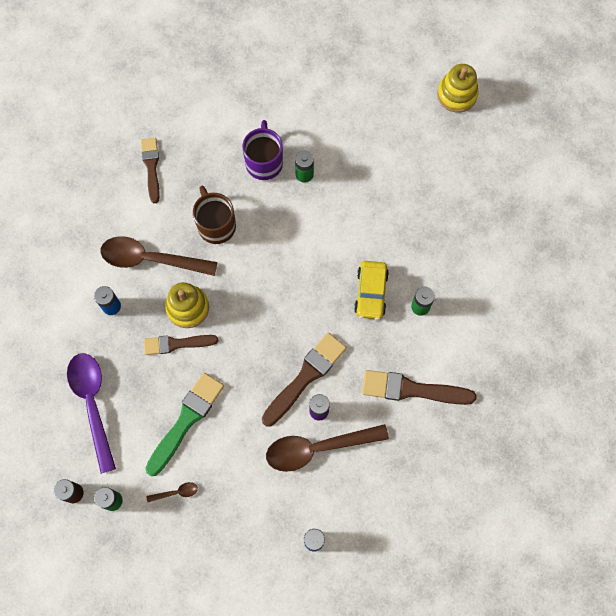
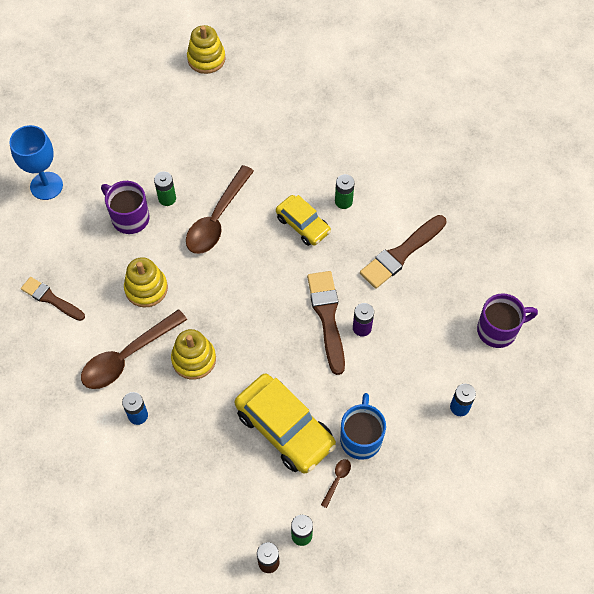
camera: 50 degrees left, 10 degrees down
(92, 404) = (207, 491): purple spoon -> none
(176, 344) = (216, 389): brown brush -> none
(186, 420) = (285, 429): green brush -> yellow car
(216, 225) = (146, 288): brown mug -> yellow stacking toy
(225, 483) = (361, 437): none -> blue mug
(239, 82) = (46, 186): none -> blue goblet
(318, 448) = (390, 350): brown spoon -> brown spoon (217, 219)
(409, 521) = (498, 330): none -> purple mug

